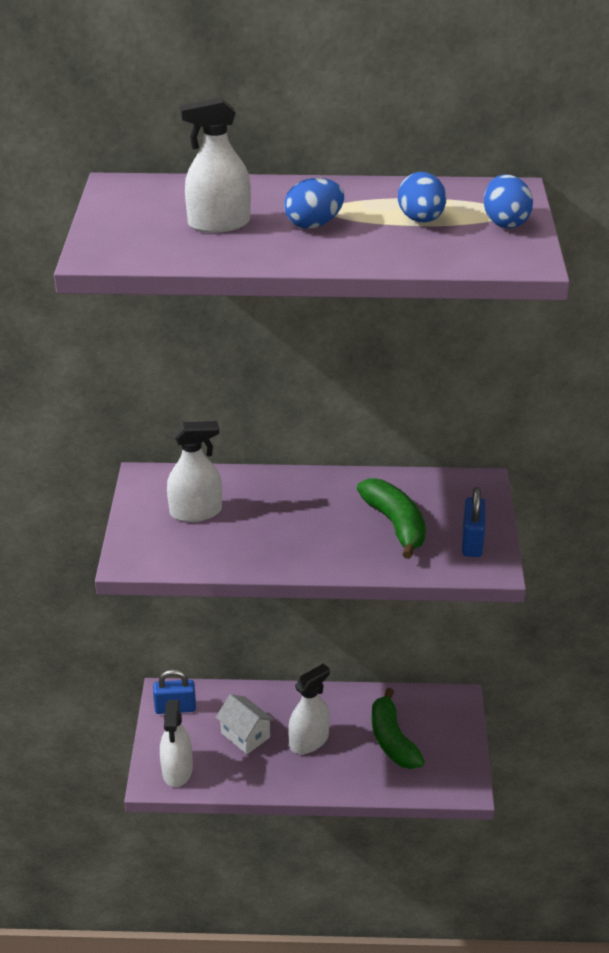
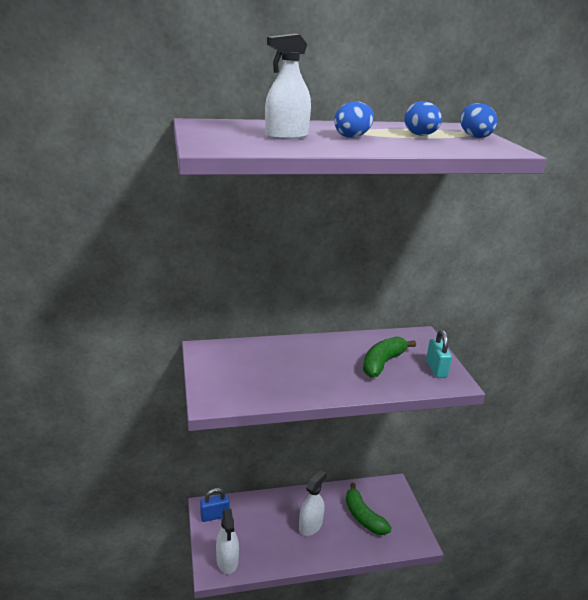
camera: 15 degrees left, 10 degrees down
(196, 512) = (246, 367): white spray bottle -> none
(245, 735) = (267, 528): white house -> none
(395, 524) = (382, 363): green banana -> green banana turned 105 degrees counterclockwise
(472, 542) = (436, 369): blue padlock -> turquoise padlock

